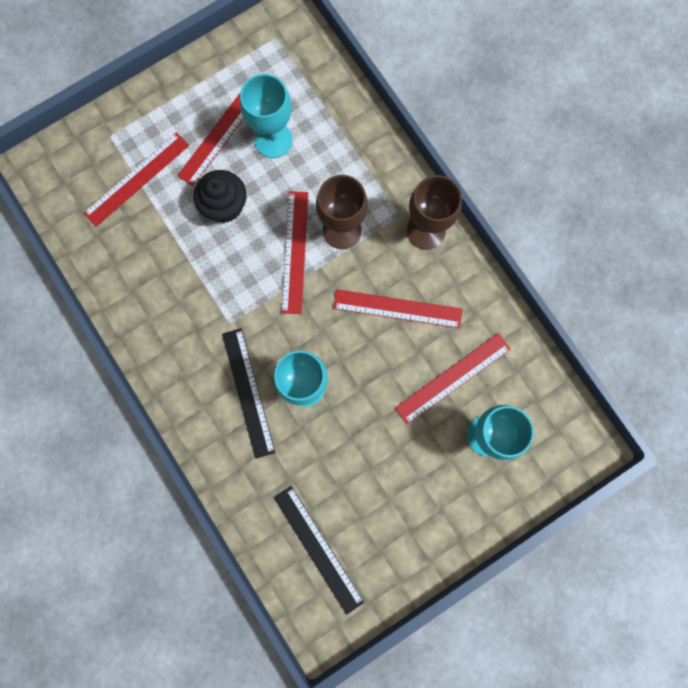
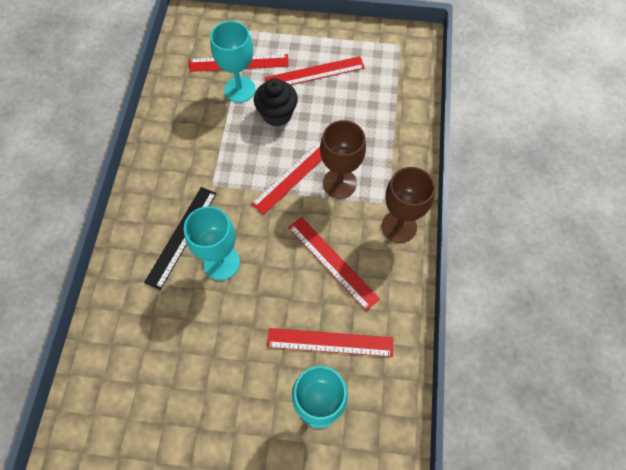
camera: 40 degrees right, 15 degrees down
(273, 140) = (344, 99): turquoise goblet -> turquoise goblet (239, 89)
(318, 549) = (123, 382): black ruler -> none

